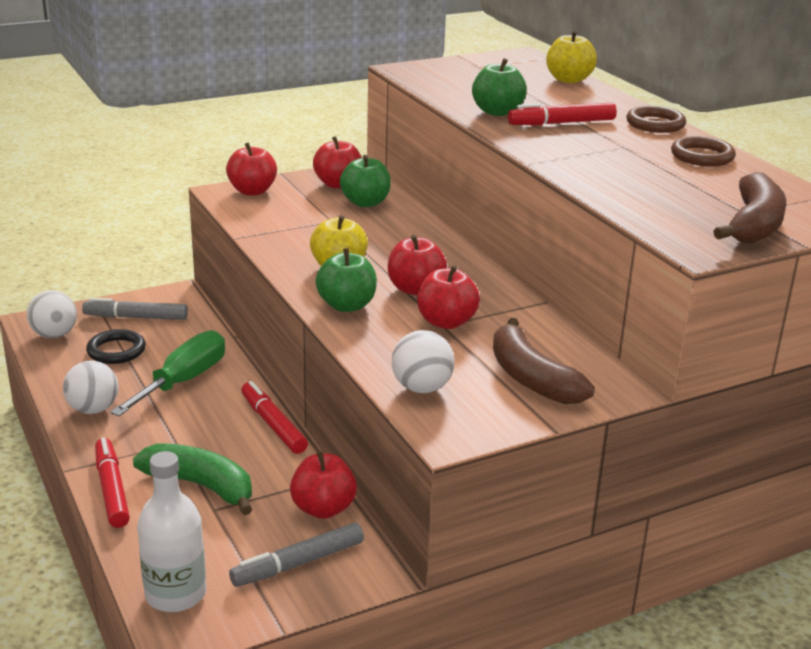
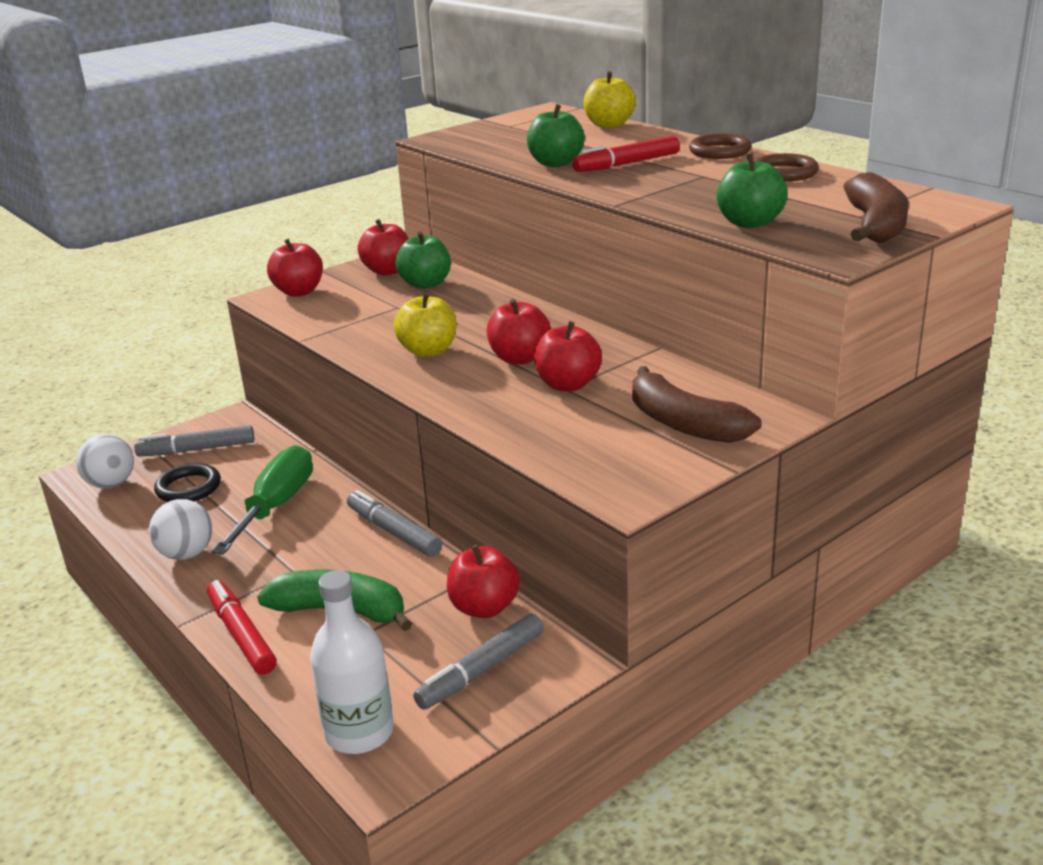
camera: 10 degrees left, 0 degrees up
(273, 425) = (394, 532): red marker -> grey marker
(347, 305) = (455, 387): green apple -> green apple (749, 223)
(421, 388) = (575, 454): white ball -> none

